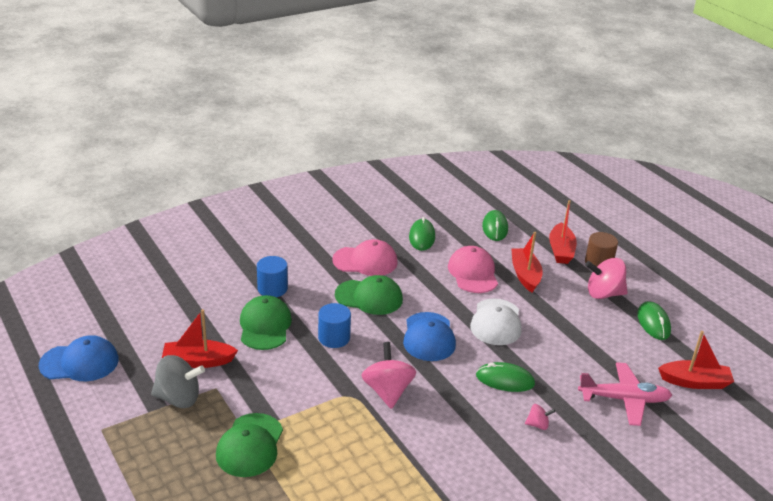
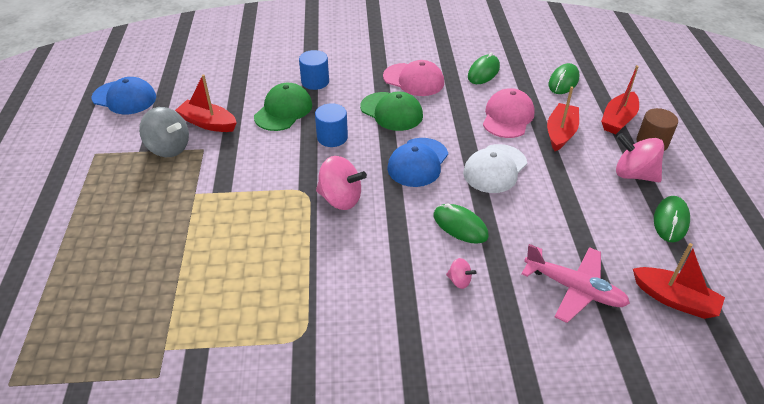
camera: 30 degrees right, 10 degrees up
(250, 445) = (189, 205): green cap -> none
(387, 391) = (340, 199): pink spinning top -> pink spinning top turned 90 degrees clockwise

